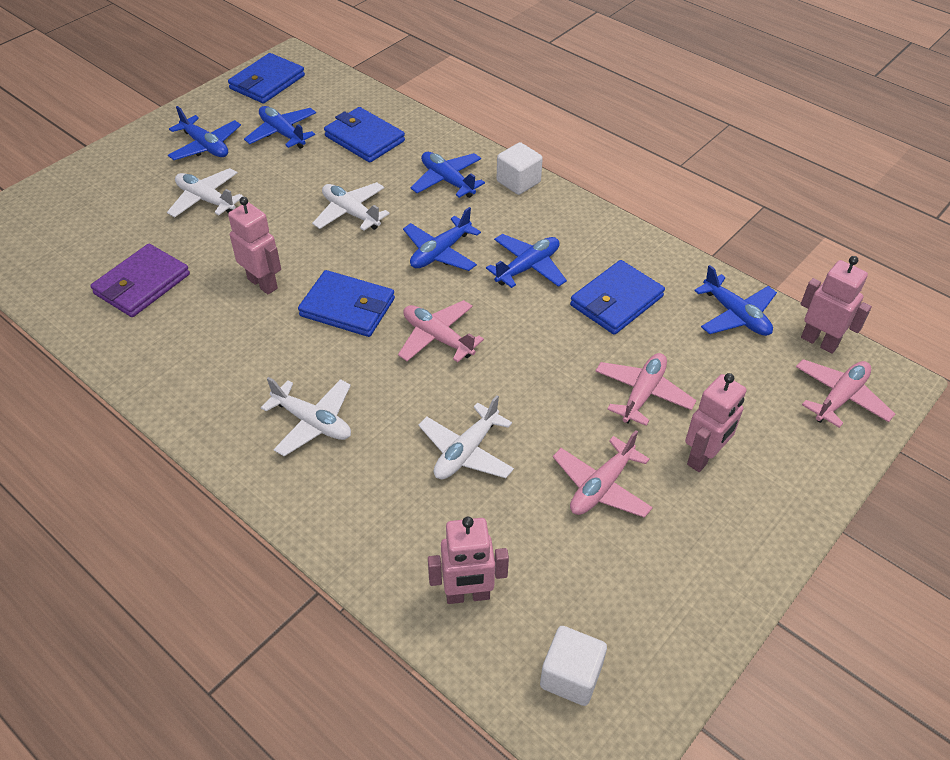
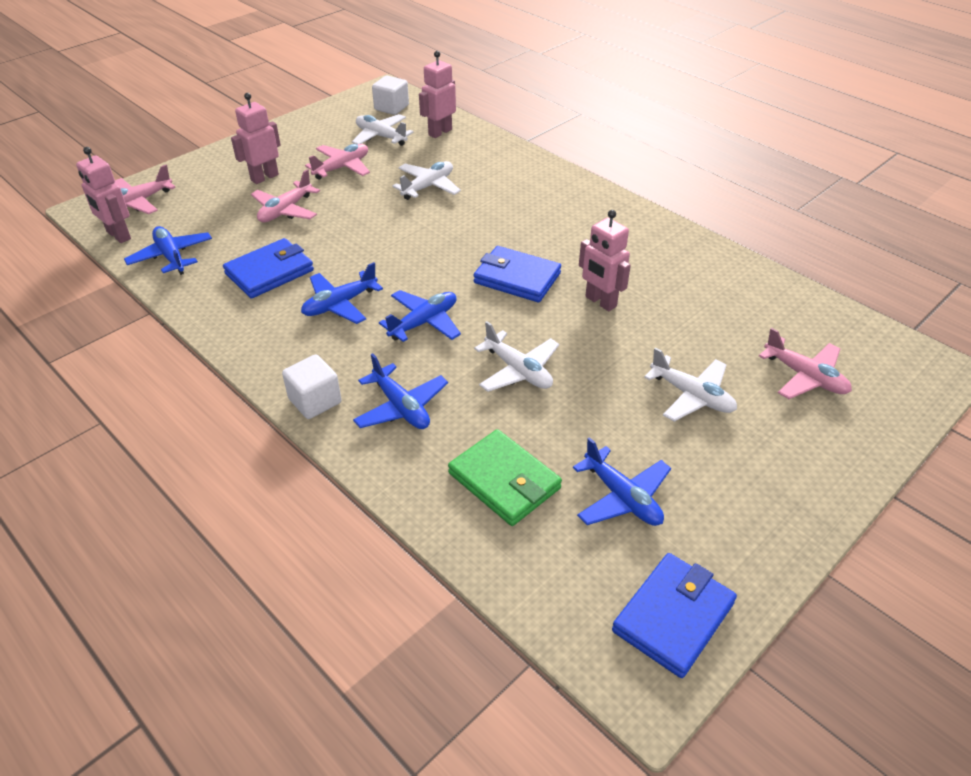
camera: 175 degrees left, 5 degrees down
(142, 284) = (718, 306): purple wallet -> none
(205, 146) = (724, 479): blue plane -> none
(312, 422) = (539, 205): white plane -> white plane (381, 136)
(364, 139) = (504, 481): blue wallet -> green wallet
(437, 338) = (438, 252): pink plane -> pink plane (805, 377)
(467, 595) = (440, 132): pink robot -> pink robot turned 45 degrees counterclockwise

